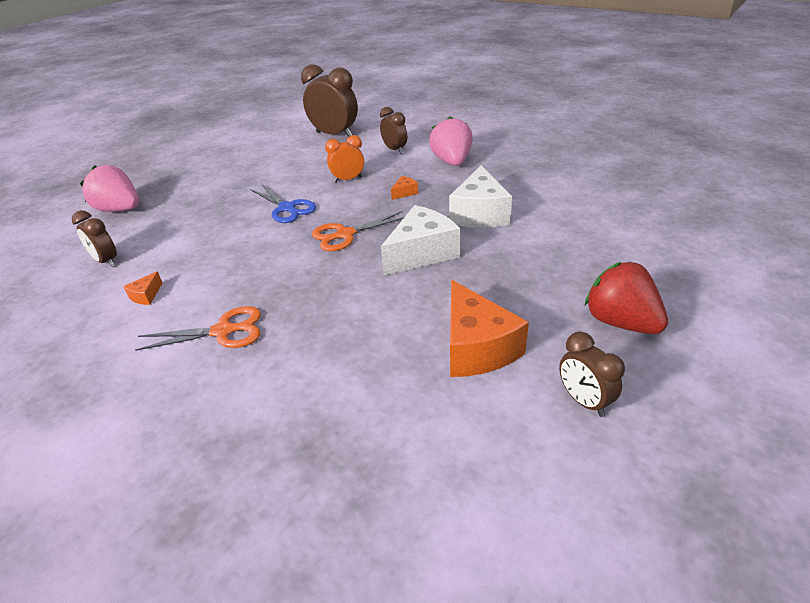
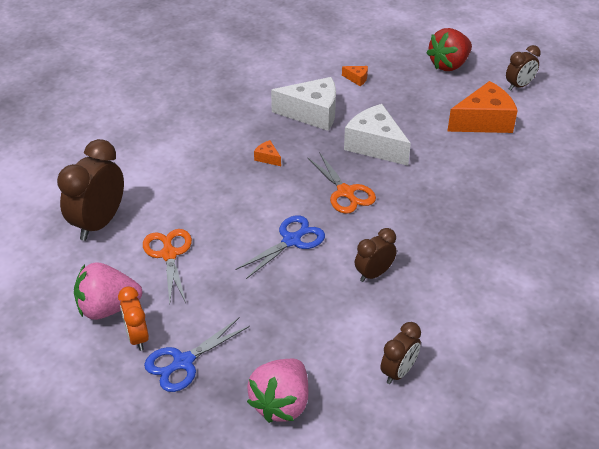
camera: 95 degrees left, 5 degrees up
(146, 295) = (453, 315): orange cheese -> orange cheese (357, 79)
(184, 173) = (183, 362): none -> blue scissors
(223, 331) = (492, 249): orange scissors -> orange scissors (169, 254)
(348, 179) = (231, 200): orange clock -> orange clock (137, 337)
(394, 150) = (162, 168): brown clock -> brown clock (374, 274)
(452, 162) = (204, 127): pink strawberry -> pink strawberry (108, 308)

